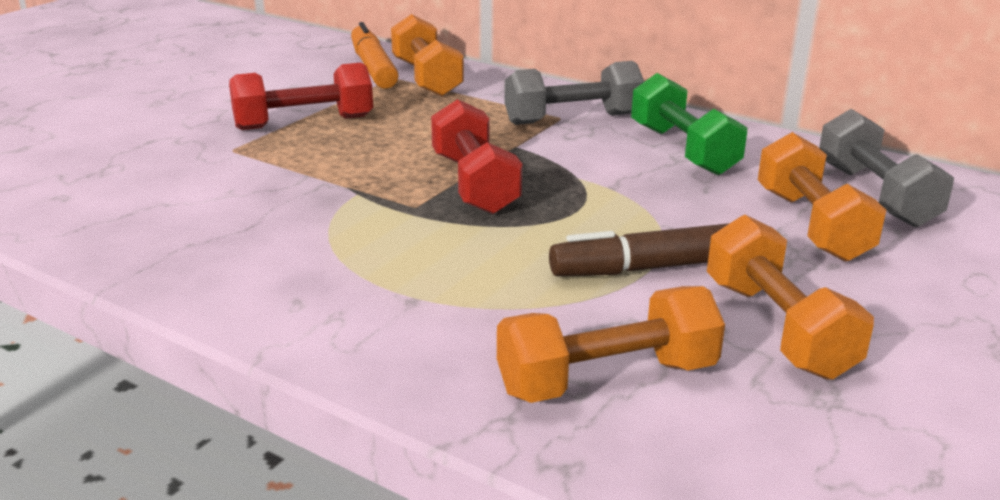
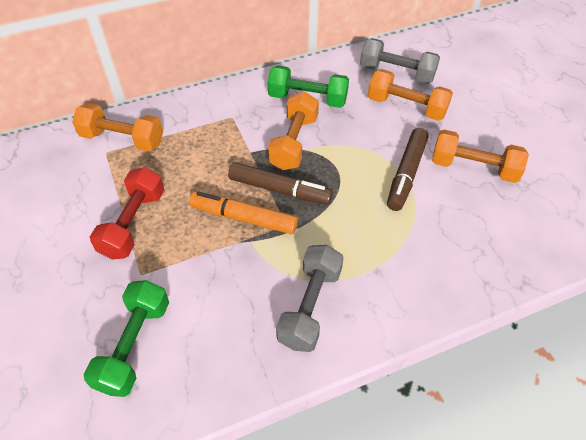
camera: 55 degrees left, 25 degrees up
(123, 179) = (134, 345): none -> green dumbbell
(373, 68) = (79, 153): orange marker -> orange marker (244, 218)
(474, 184) = (279, 190): red dumbbell -> brown marker
(572, 119) = (238, 114): grey dumbbell -> grey dumbbell (310, 306)
(607, 379) = (478, 238): orange dumbbell -> orange dumbbell (294, 142)

